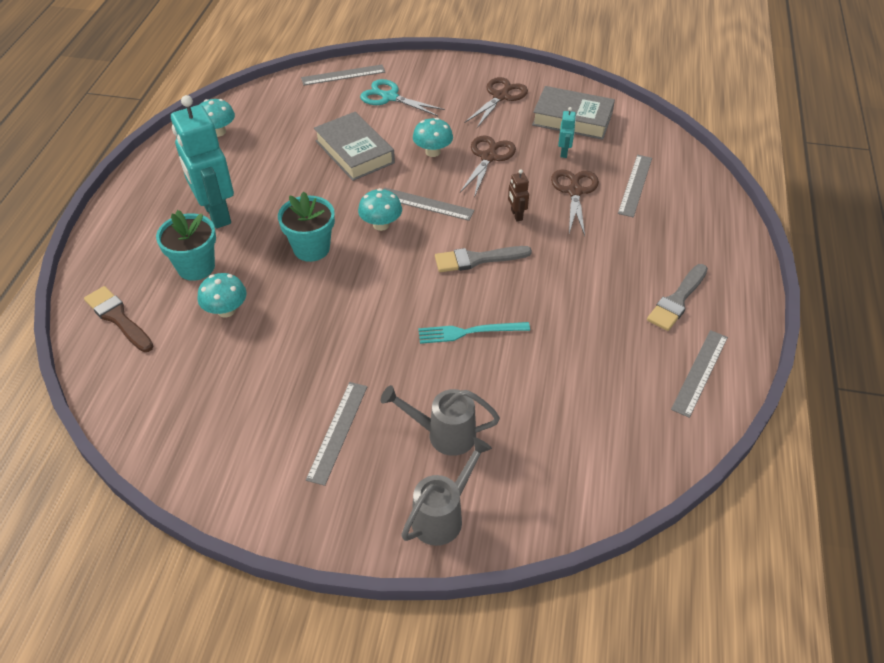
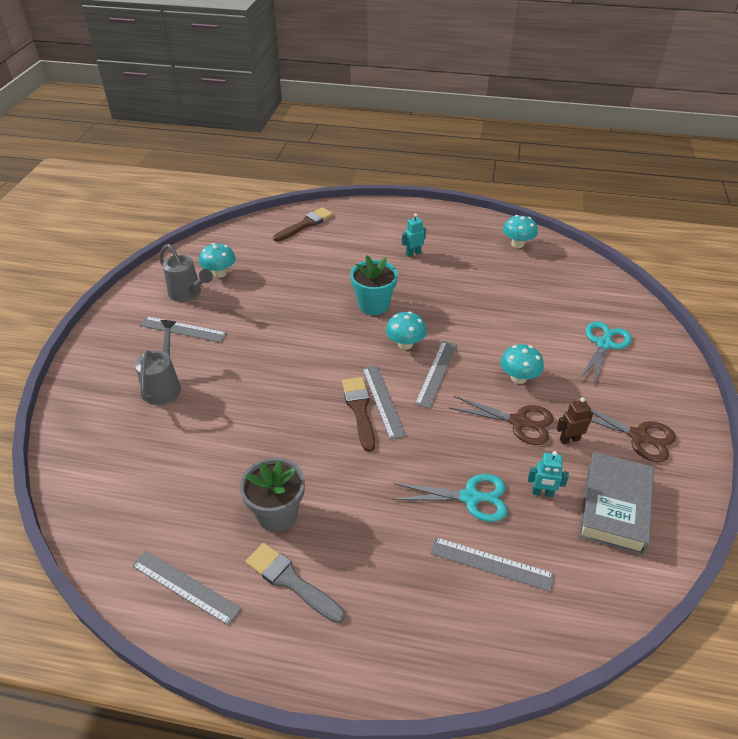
camera: 90 degrees right, 5 degrees down
(196, 267) = (353, 250): turquoise flower pot -> none
(216, 213) = (413, 253): turquoise robot -> turquoise robot, size x0.42
(226, 310) = (308, 268): turquoise mushroom -> turquoise mushroom (220, 273)
(343, 75) = (631, 310): grey ruler -> grey ruler (383, 401)
(354, 152) = (507, 323): grey book -> none
(443, 515) = (92, 385): grey watering can -> grey watering can (188, 294)
(469, 332) = (268, 402): turquoise fork -> none
(477, 259) = (359, 410): grey brush -> brown brush
(516, 215) = (425, 442): brown robot -> brown robot (569, 439)
(575, 191) = (471, 498): brown scissors -> turquoise scissors
(611, 314) = (277, 514): none -> grey flower pot

